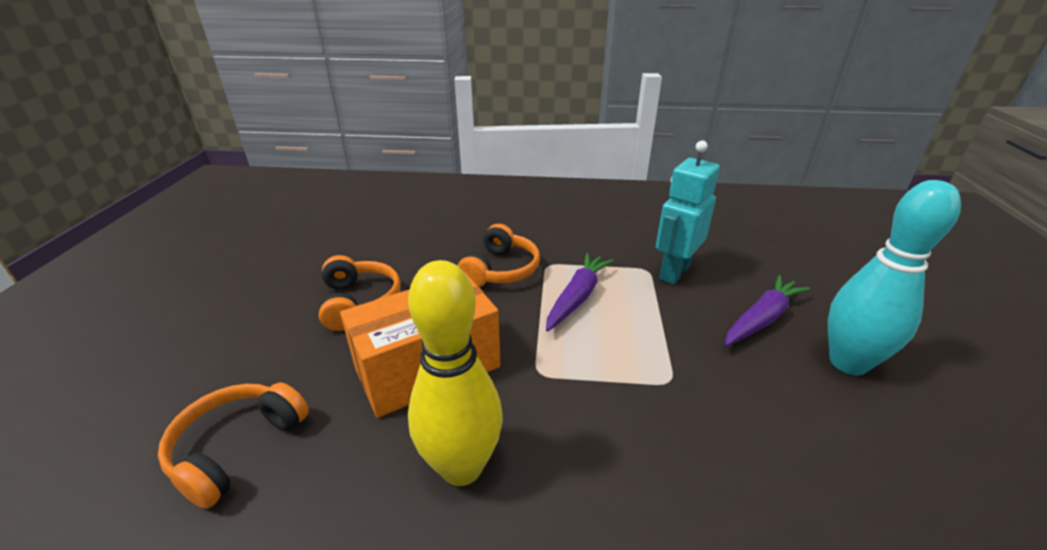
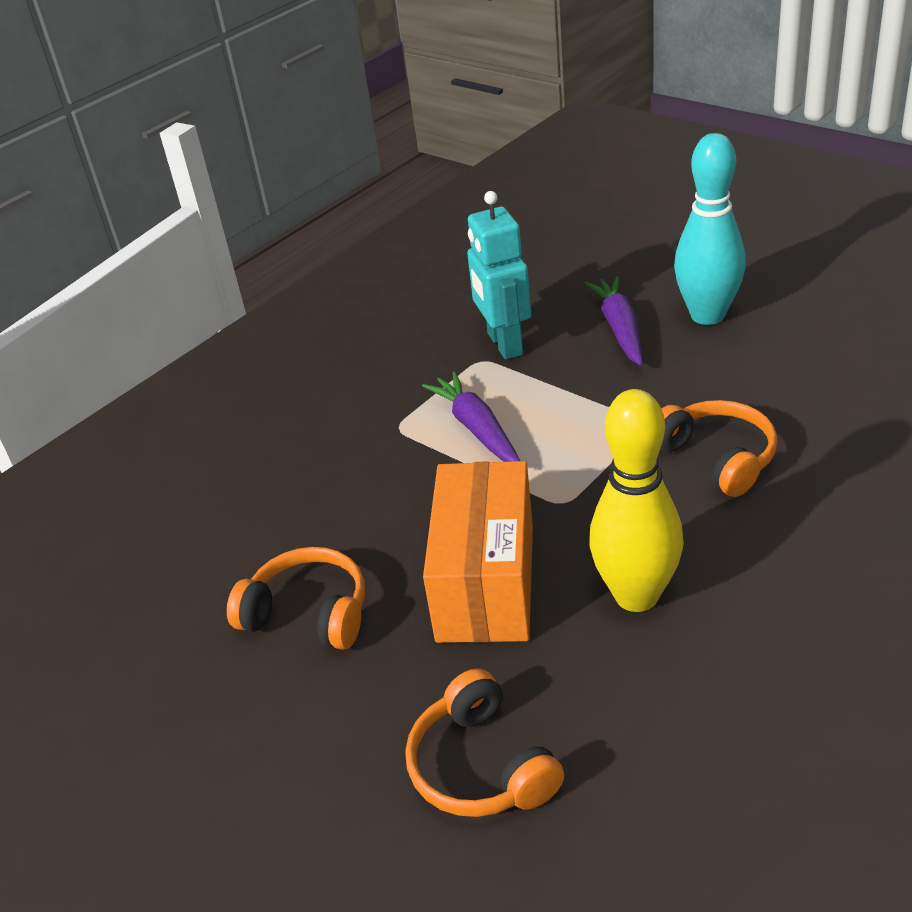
camera: 50 degrees left, 5 degrees up
(500, 270) = (368, 468): orange headphones -> orange headphones (717, 458)

